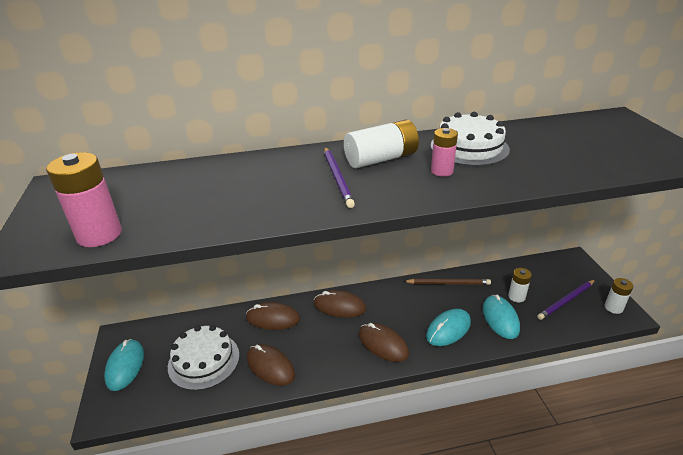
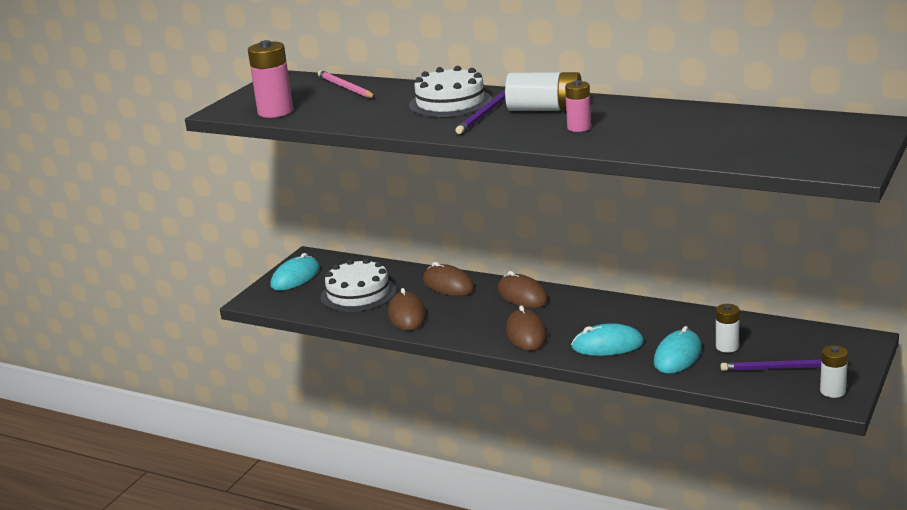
camera: 40 degrees right, 10 degrees down
(149, 181) = (345, 87): none -> pink pencil
(448, 283) = (665, 313): brown pencil -> none
(469, 147) = (643, 117): white cake -> white cake (450, 102)

